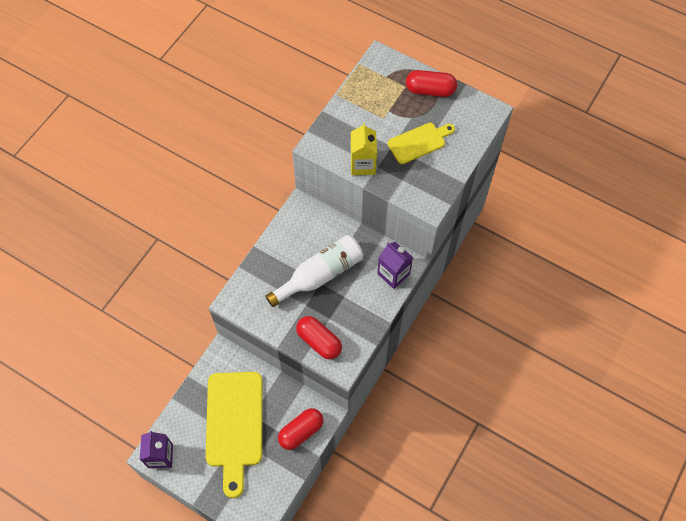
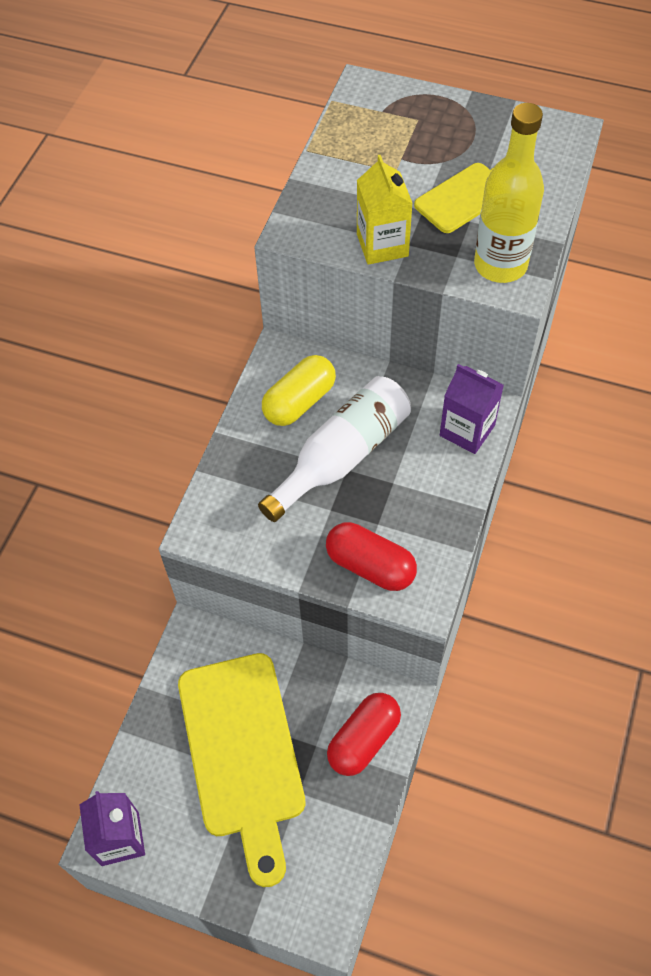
camera: 10 degrees left, 5 degrees down
(304, 237) = (299, 402): none -> yellow capsule
(425, 190) = (500, 265): none -> yellow bottle
(430, 90) = (460, 118): red capsule -> none

